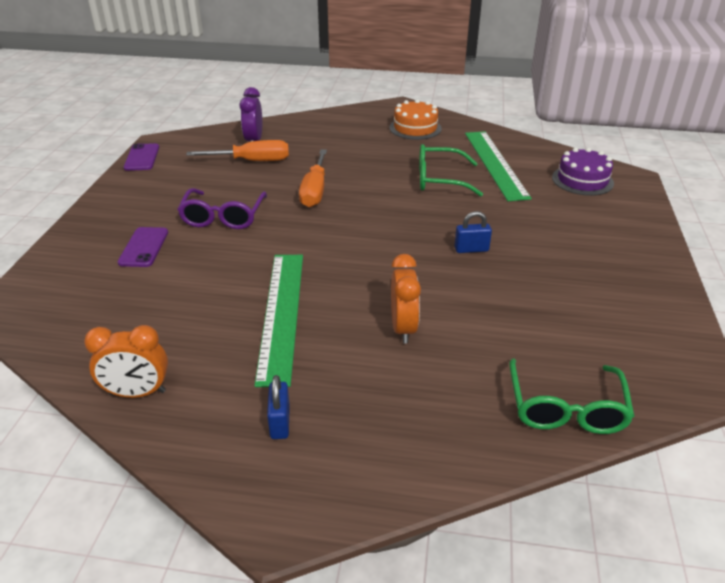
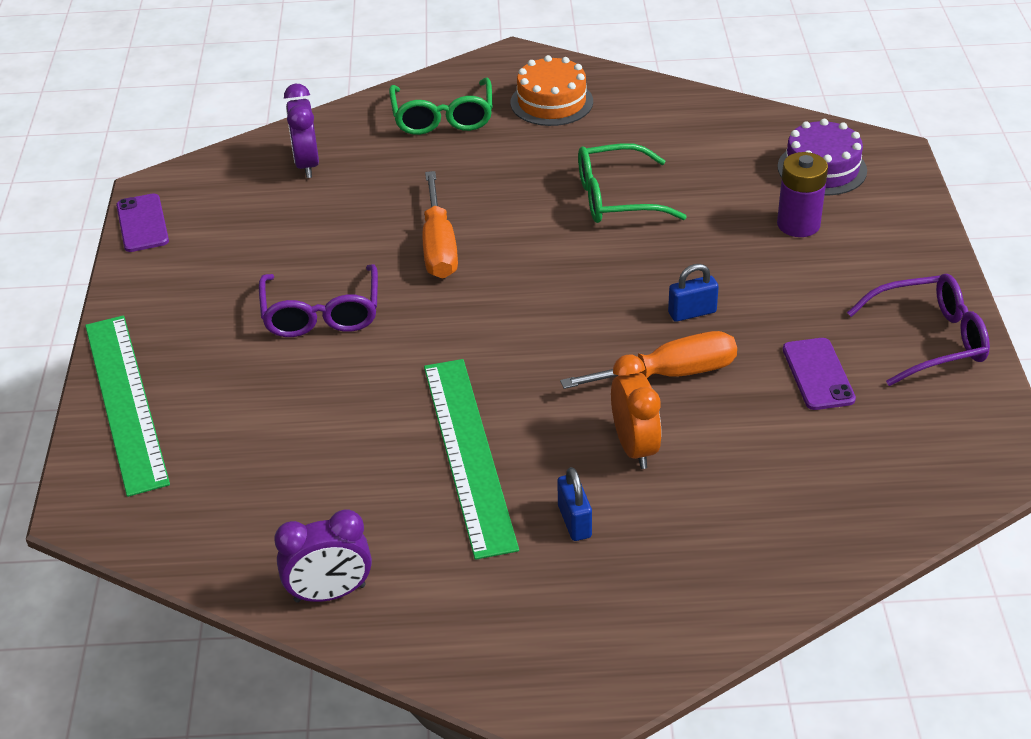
camera: 10 degrees left, 5 degrees up
(137, 393) = (330, 593): orange clock -> purple clock
(144, 247) = (229, 383): purple phone -> purple phone (818, 374)
(252, 161) = (320, 205): orange screwdriver -> orange screwdriver (669, 374)
(280, 422) = (524, 598): blue padlock -> blue padlock (574, 521)
(495, 164) = (690, 156): green ruler -> green ruler (125, 401)
(559, 208) = (798, 224): none -> purple battery
(565, 407) = (856, 518): green glasses -> green glasses (442, 117)
(643, 290) = (928, 340): none -> purple glasses

